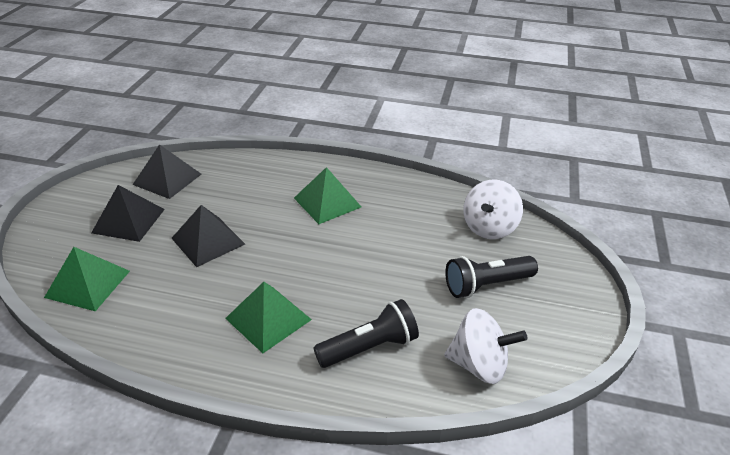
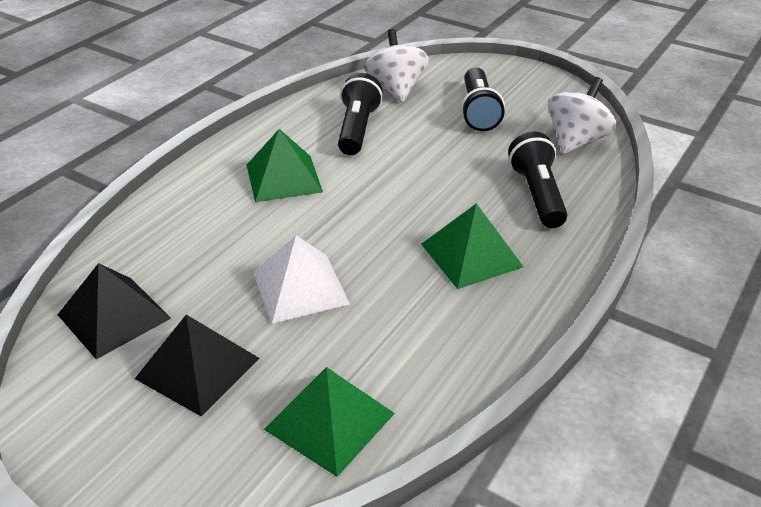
camera: 70 degrees left, 0 degrees up
(208, 241) = (300, 288): black pyramid -> white pyramid
(411, 221) = (357, 129): none -> black flashlight
(489, 228) = (396, 89): white spinning top -> white spinning top turned 150 degrees counterclockwise

